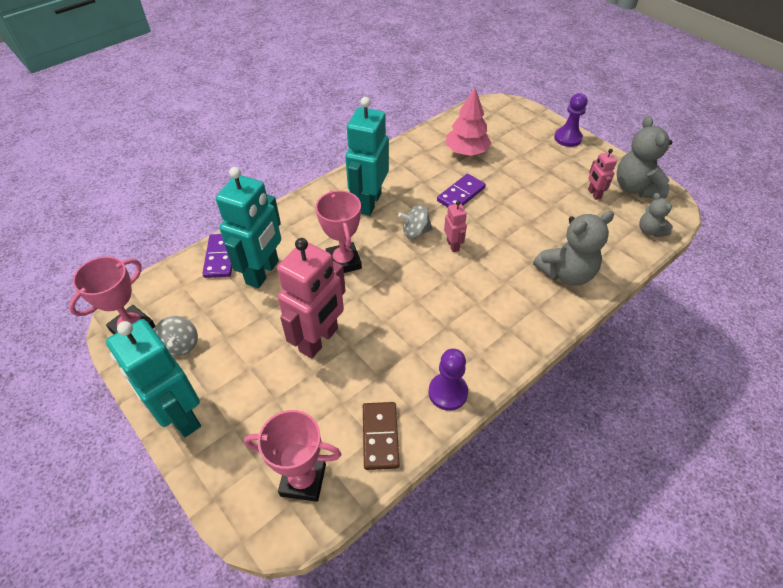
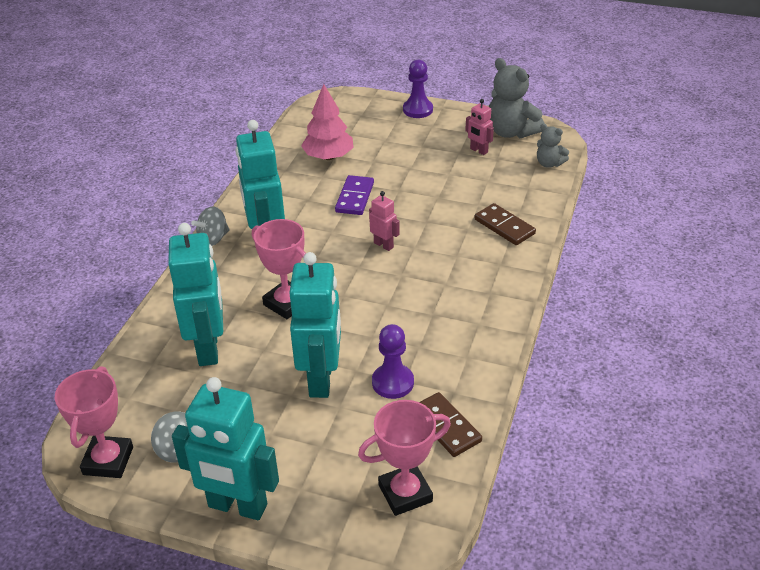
camera: 30 degrees left, 10 degrees down
(220, 257) = (147, 355): purple domino -> none
(319, 340) = (321, 379): pink robot -> turquoise robot
(415, 232) = (337, 248): grey spinning top -> grey spinning top (213, 239)
(448, 392) = (477, 365): purple pawn -> purple pawn (393, 382)
(566, 273) = (504, 226): grey teddy bear -> brown domino

